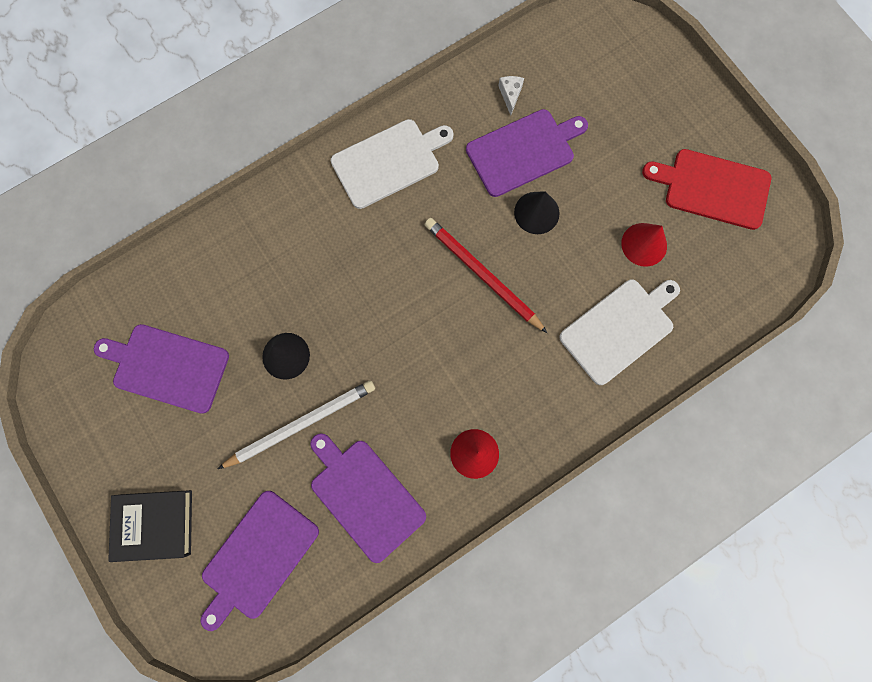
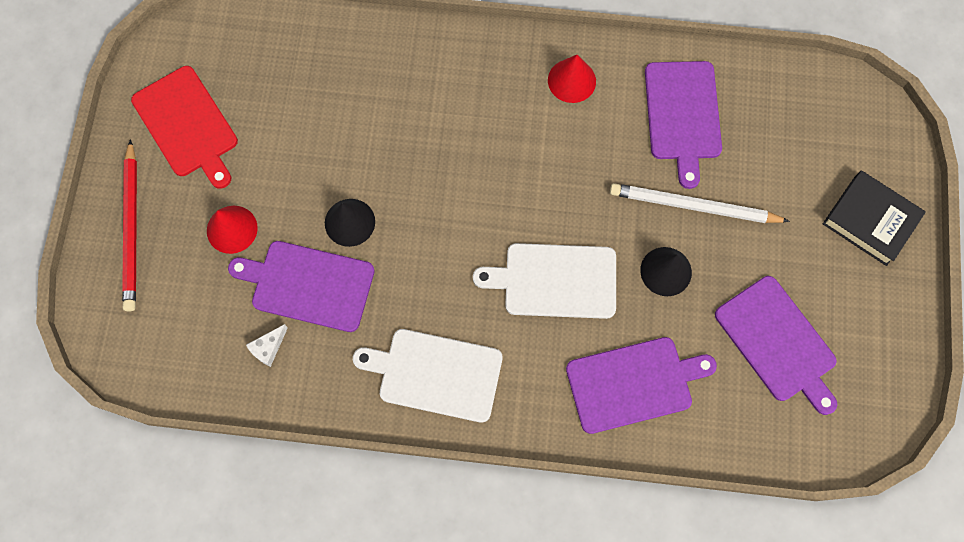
camera: 140 degrees left, 5 degrees down
(258, 557) = (801, 135): purple cutting board -> purple cutting board (633, 383)
(482, 275) = (444, 207): red pencil -> red pencil (132, 228)
(619, 328) = (375, 81): white cutting board -> white cutting board (555, 281)
(644, 244) = (289, 126): red cone -> red cone (232, 229)

